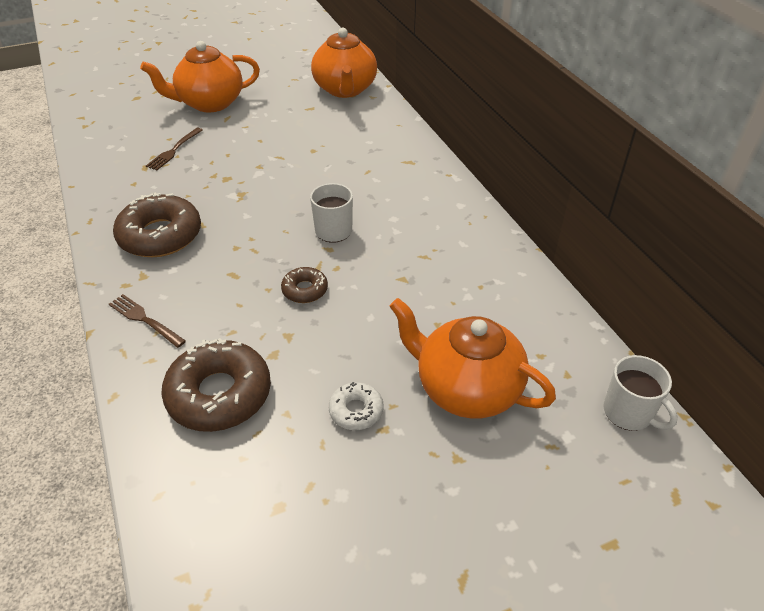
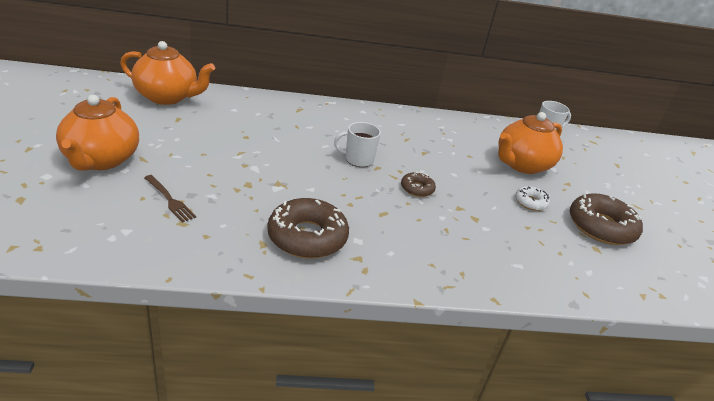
camera: 75 degrees left, 10 degrees down
(145, 320) = (415, 267): brown fork -> none
(219, 394) = (505, 249): brown donut -> brown donut (601, 227)

